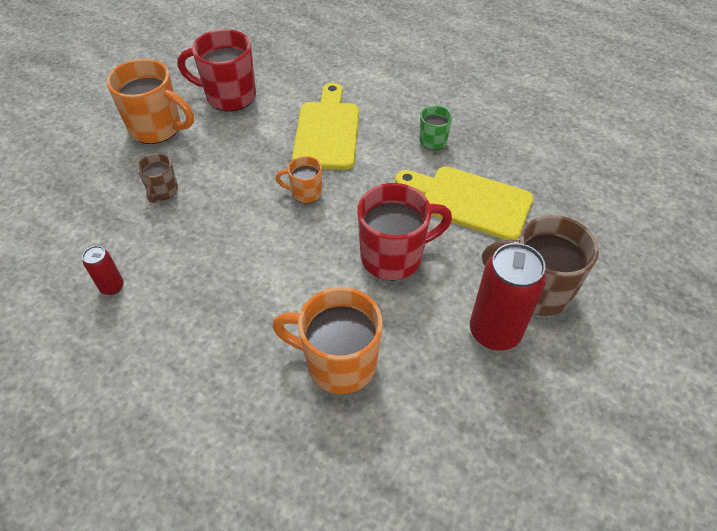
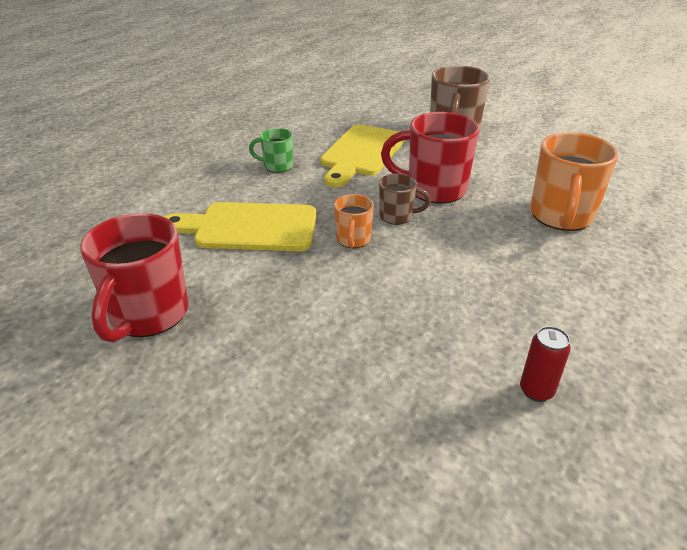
camera: 90 degrees left, 15 degrees down
(157, 128) = (205, 391): orange mug -> none
(162, 191) = (352, 364): brown mug -> brown mug (397, 216)
(394, 256) = (434, 189): red mug -> red mug turned 60 degrees counterclockwise
(494, 332) = (498, 151): red can -> none

